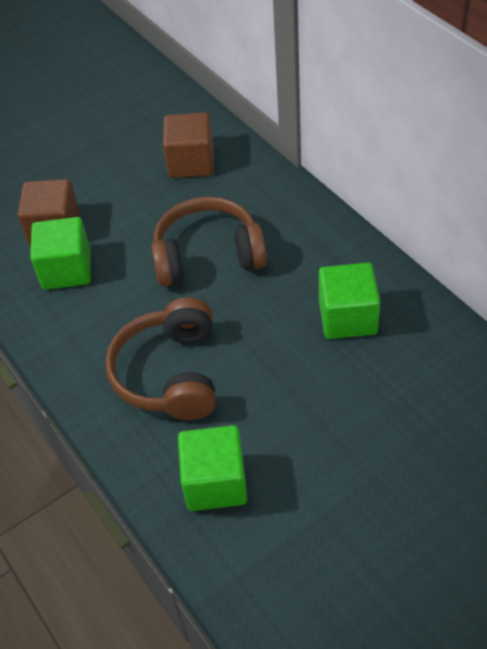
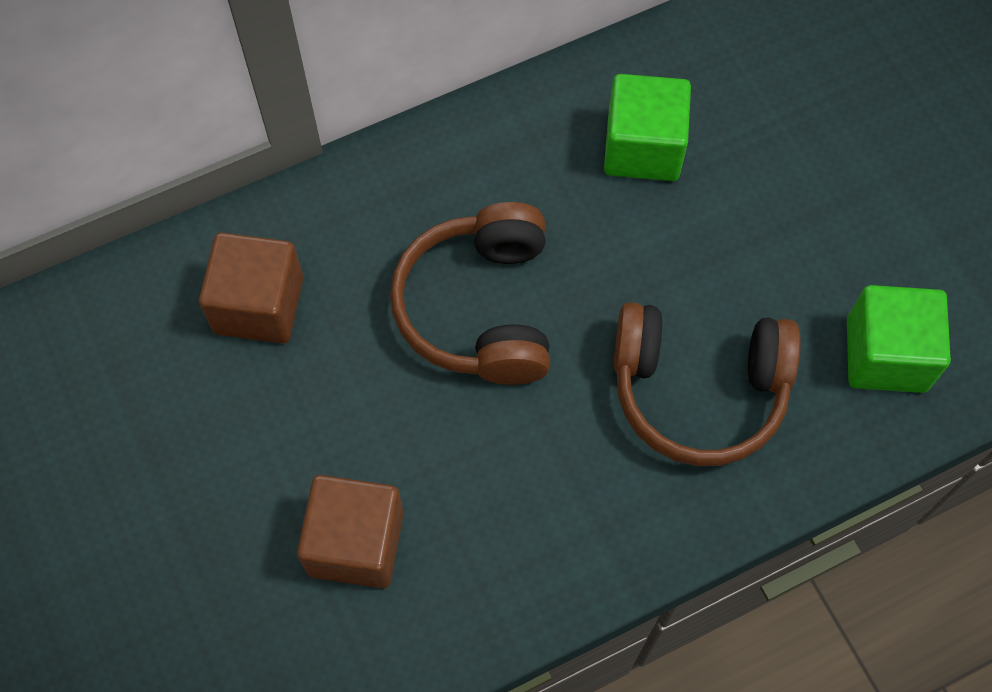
camera: 85 degrees left, 15 degrees up
(66, 270) = (455, 528): green cube -> none

